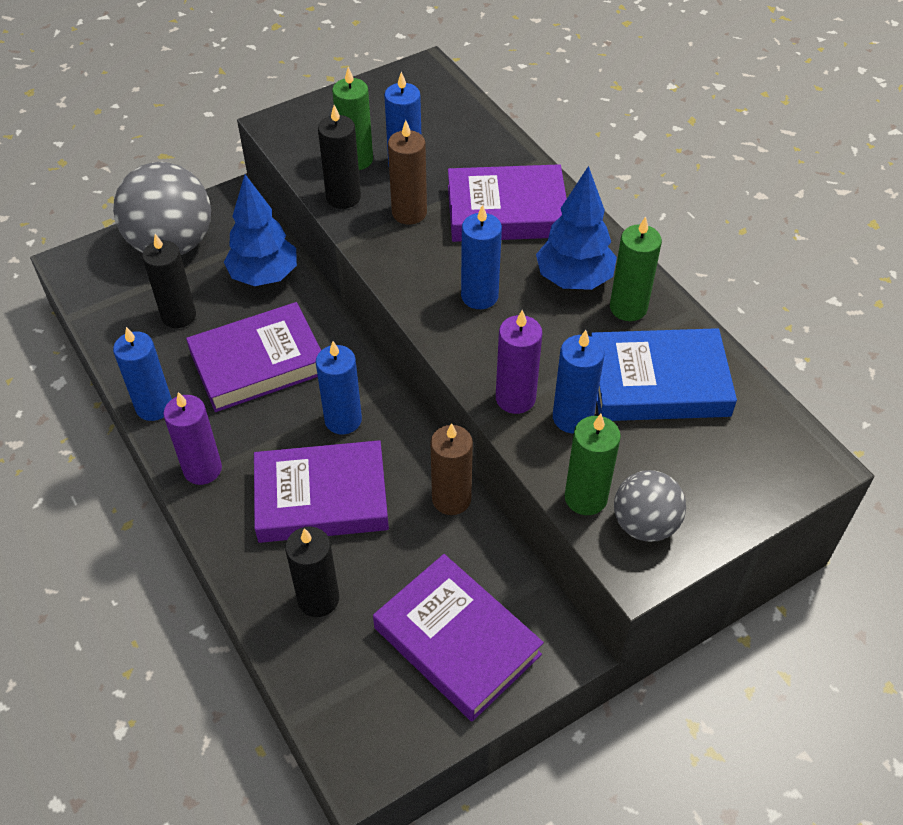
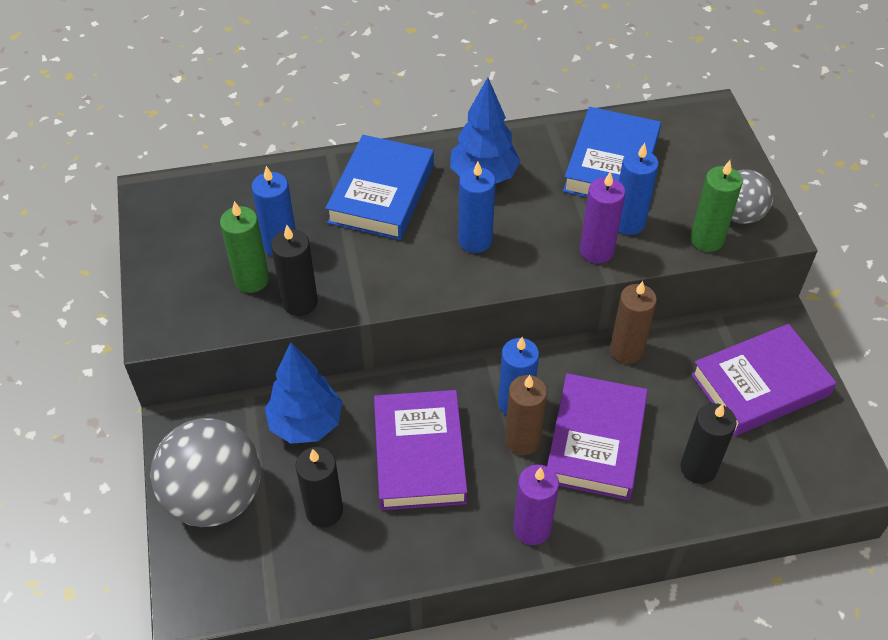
camera: 70 degrees left, 0 degrees up
(154, 406) = (438, 556): blue candle -> none
(409, 213) = (347, 259): brown candle -> brown candle (522, 440)
(506, 211) = (381, 193): purple book -> blue book
(628, 308) = (528, 155): green candle -> none

